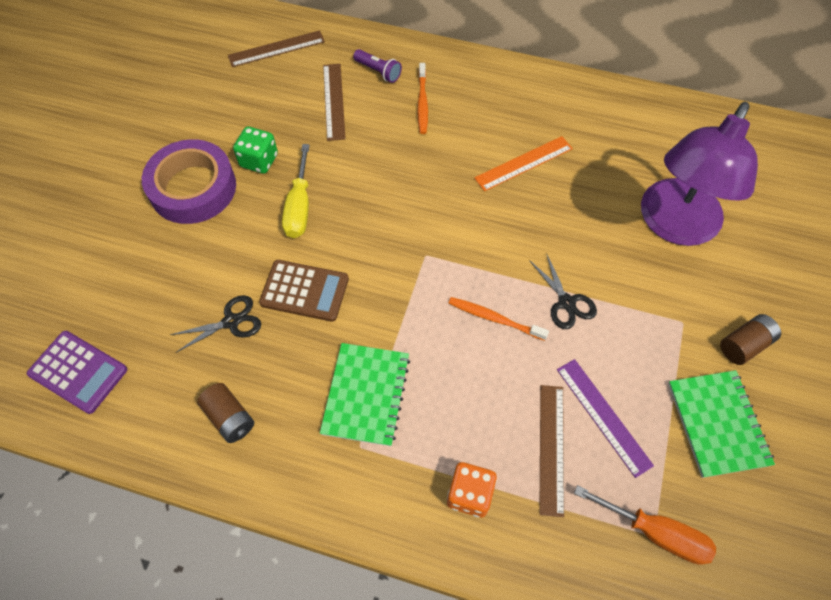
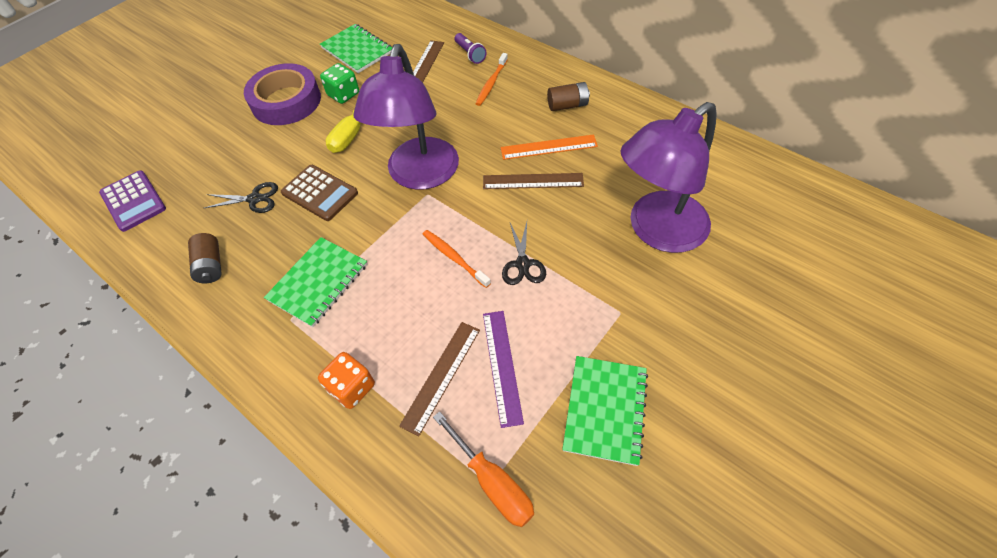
camera: 25 degrees right, 5 degrees down
(241, 99) = (357, 50): none -> green notebook
(276, 49) = (403, 22): brown ruler -> brown ruler (533, 181)
(405, 236) = (420, 176): none -> purple lamp
(744, 345) = (670, 350): brown battery -> brown battery (567, 105)

